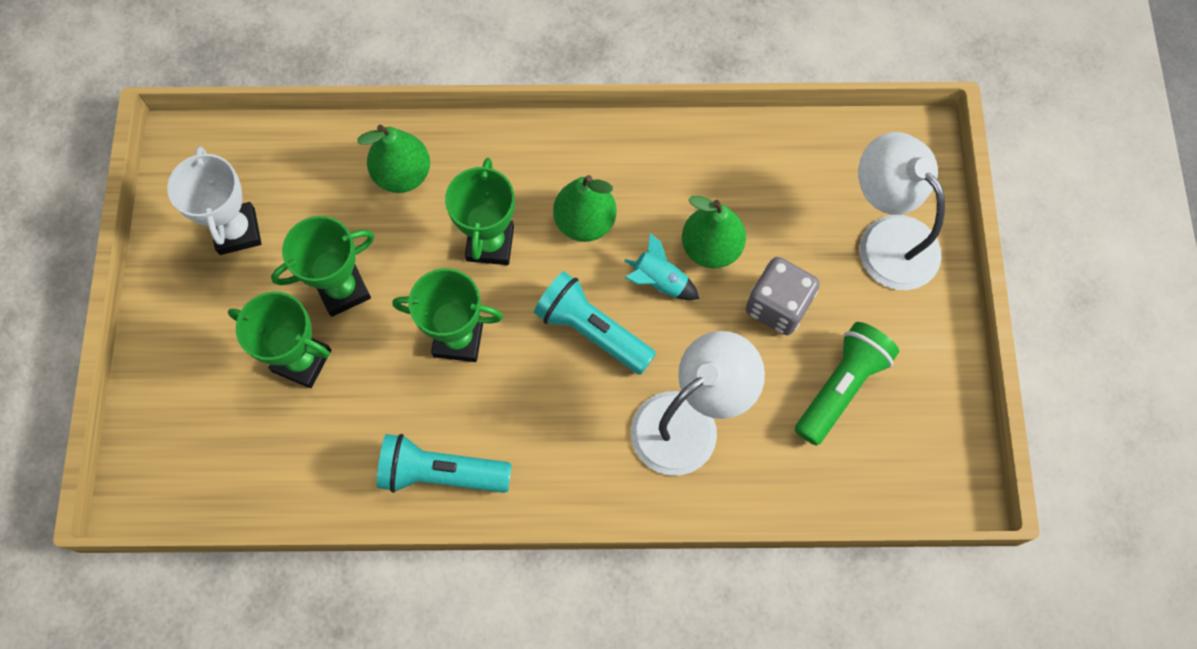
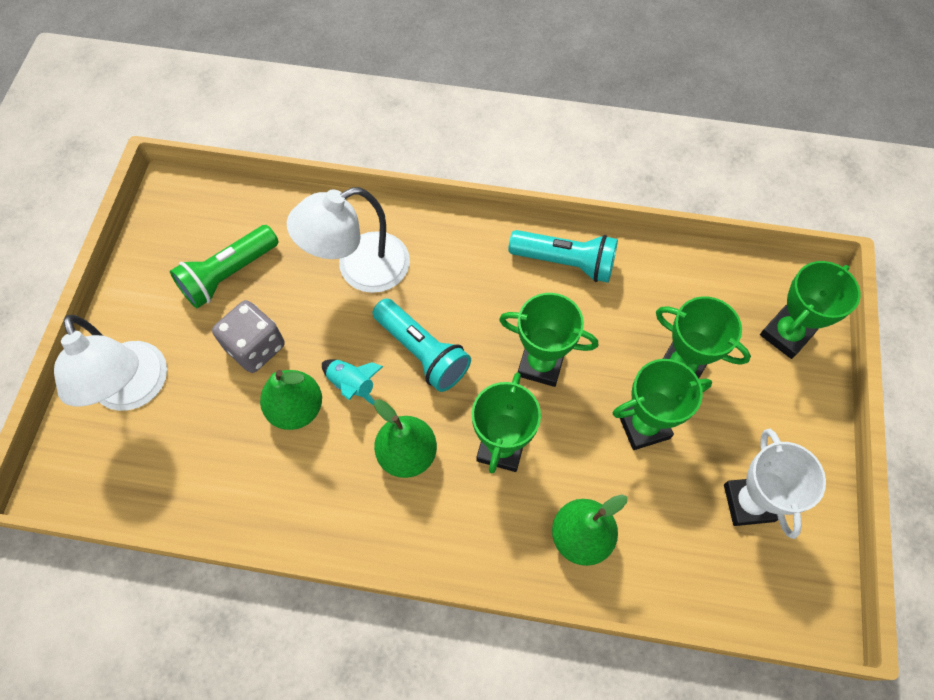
camera: 170 degrees left, 5 degrees down
(177, 422) = (786, 334): none -> green trophy

